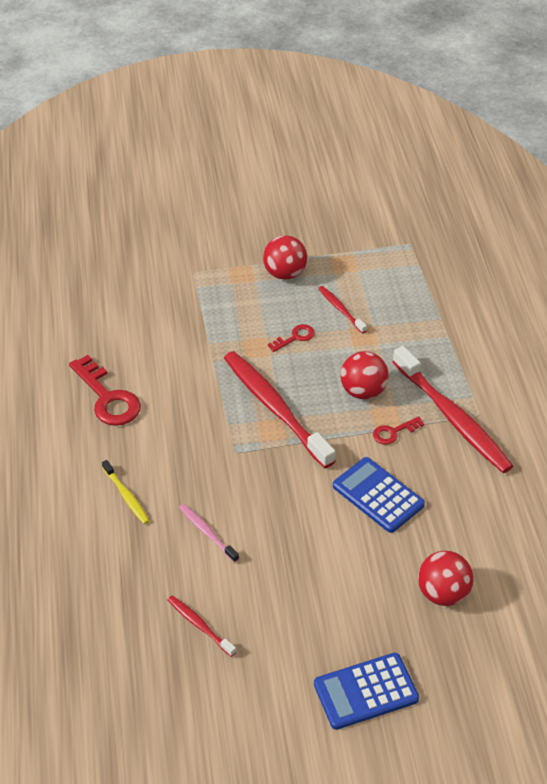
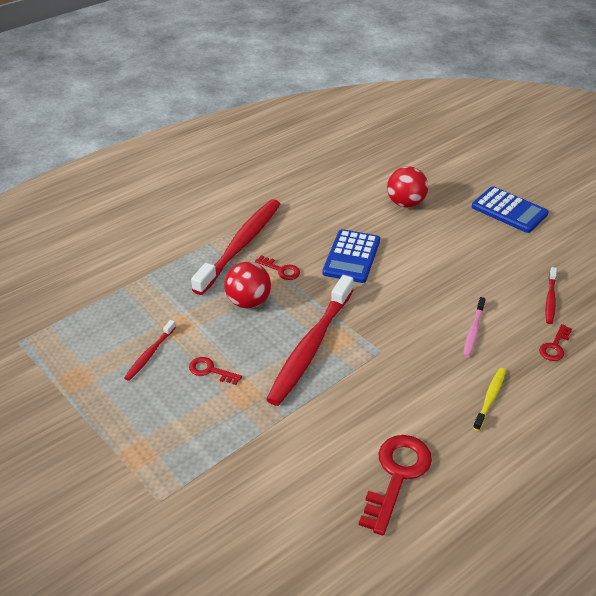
camera: 120 degrees left, 5 degrees down
(141, 583) = (555, 346): none -> red key
(285, 273) = (117, 418): red ball -> none

